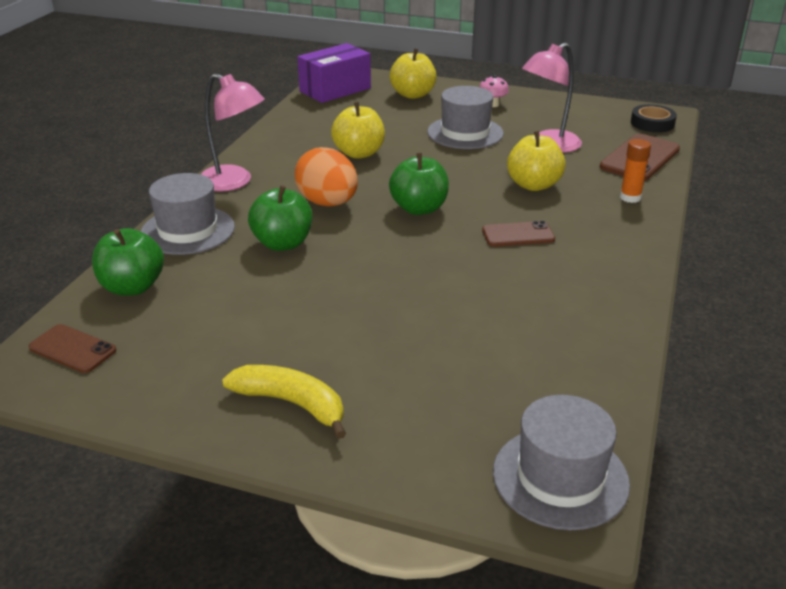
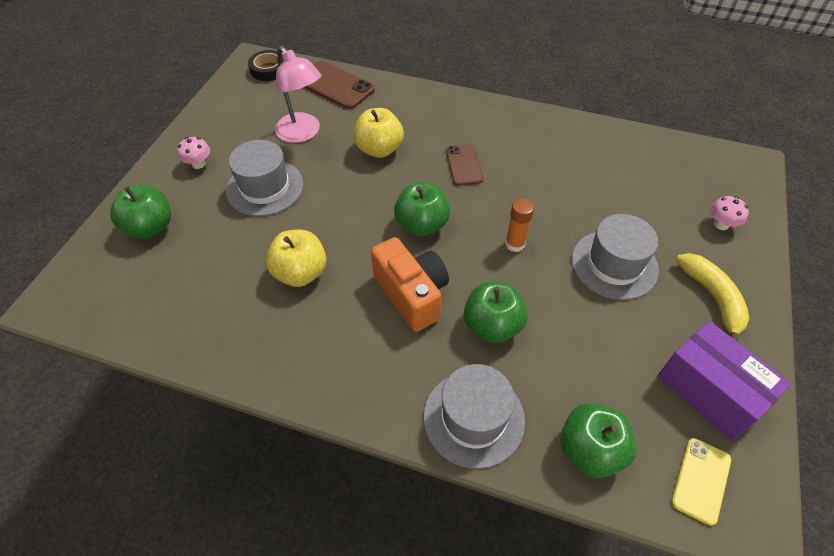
camera: 90 degrees left, 20 degrees up
(72, 349) = (701, 480): brown phone -> yellow phone
(234, 182) = (361, 388): pink lamp -> none
(292, 403) = (712, 298): yellow banana -> yellow banana turned 135 degrees clockwise
(328, 203) = (412, 294): orange egg -> orange camera
(335, 90) = (108, 304): purple box -> purple box (709, 391)
(413, 95) = (150, 227): yellow apple -> green apple
(426, 441) = (721, 224): none -> pink mushroom
(560, 477) = (727, 168): grey hat -> grey hat (614, 264)
(630, 197) = (402, 99): orange glue stick -> orange glue stick (515, 244)

